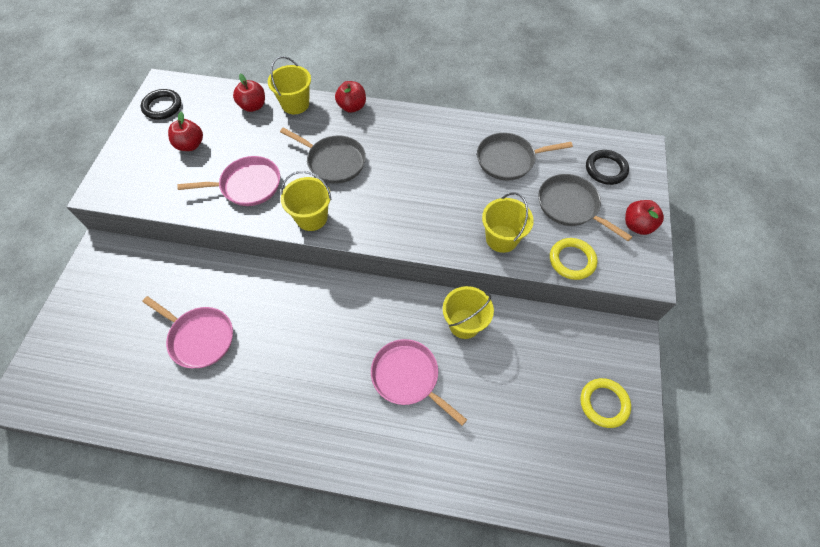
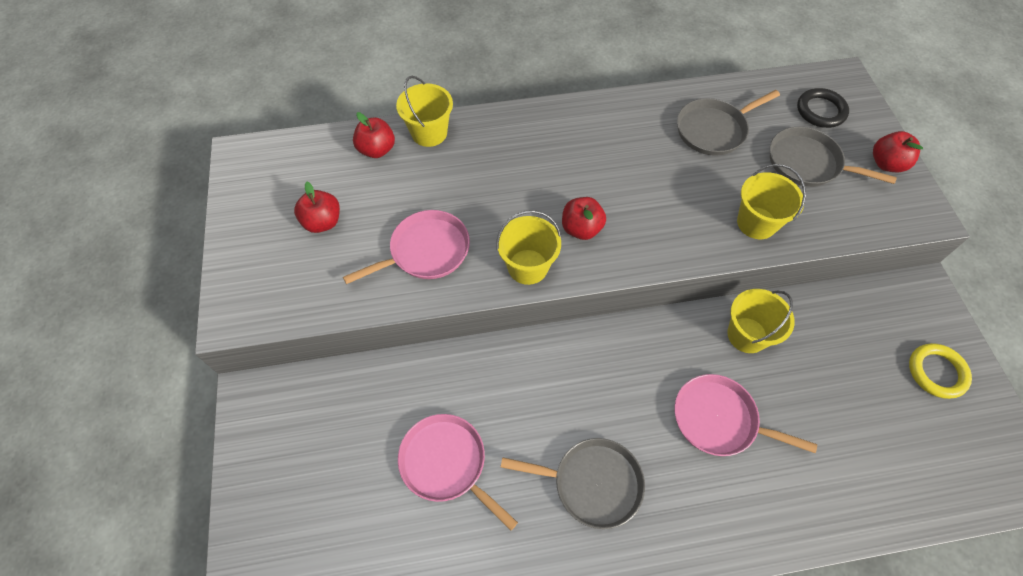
camera: 20 degrees left, 0 degrees up
(162, 106) = (256, 183): black ring -> none
(199, 338) = (446, 463): pink pan -> pink pan turned 150 degrees counterclockwise
(334, 162) = (516, 190): grey pan -> grey pan (592, 483)
(352, 107) = (500, 117): red apple -> red apple (581, 229)
(572, 260) = (843, 224): yellow ring -> none

